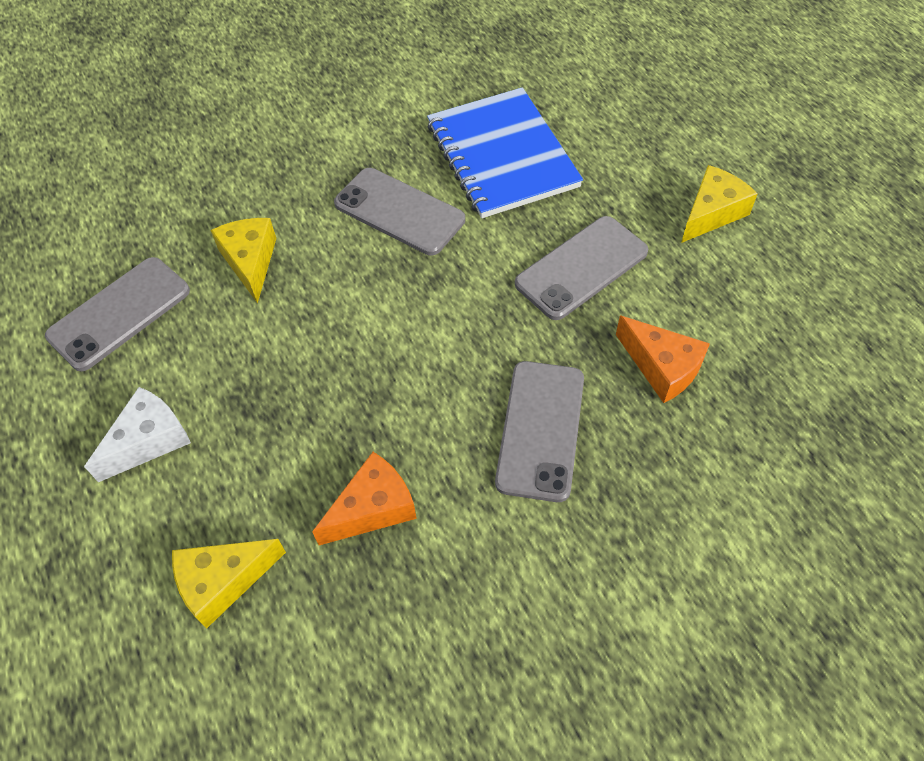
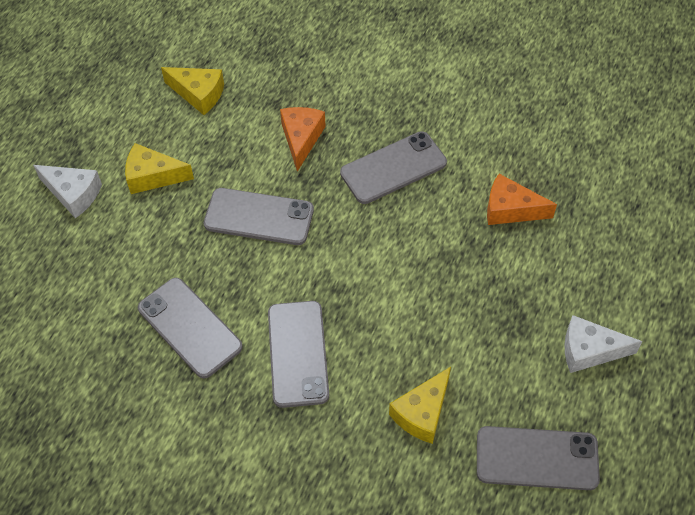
camera: 130 degrees left, 0 degrees up
(223, 582) = (613, 244): yellow cheese -> yellow cheese (199, 94)
(501, 156) = (189, 327): blue notebook -> grey phone
(737, 147) = (73, 194): none -> white cheese

